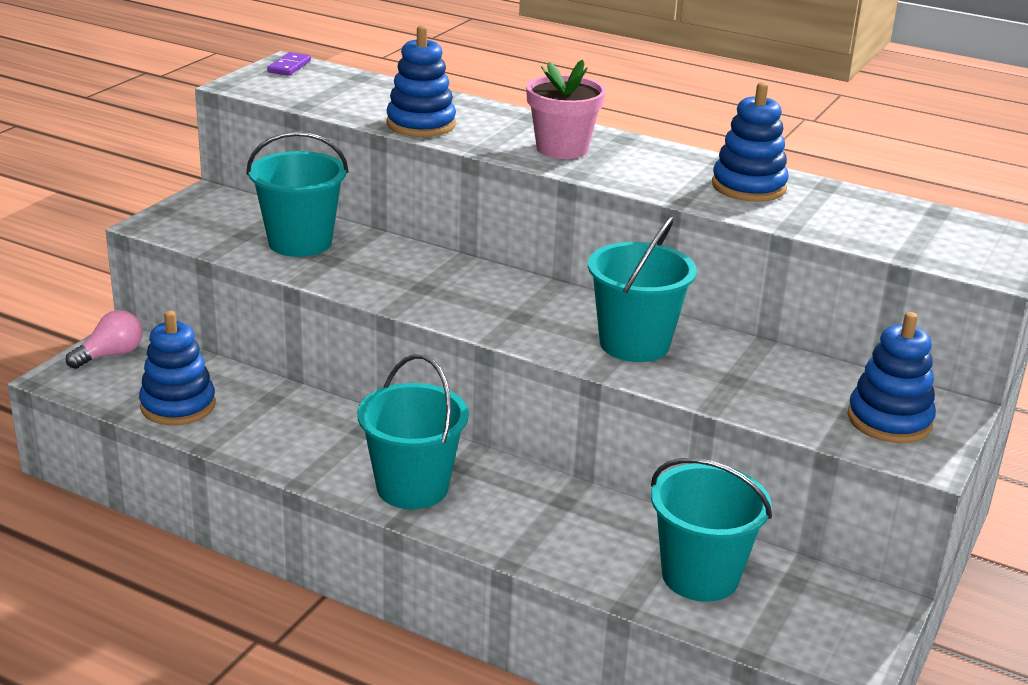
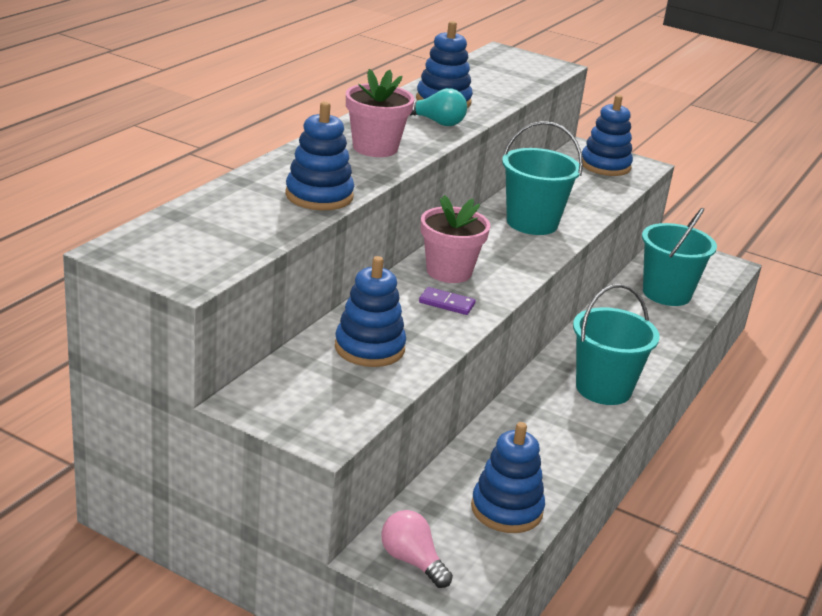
camera: 90 degrees left, 0 degrees up
(289, 66) = (131, 249): purple domino -> purple domino (446, 303)
(300, 242) = (369, 348): turquoise bucket -> blue stacking toy
(473, 285) = (449, 272): none -> pink flower pot
(668, 180) = (437, 122): none -> turquoise light bulb

